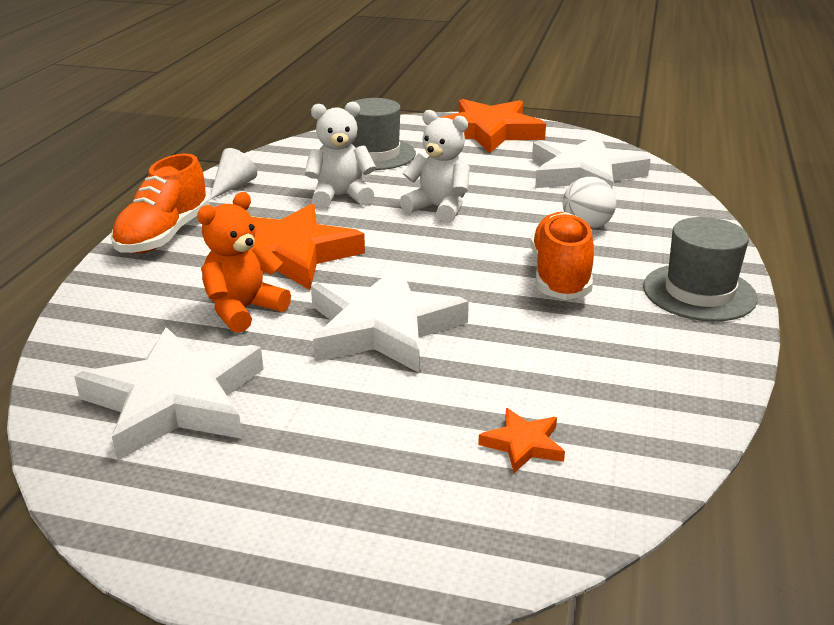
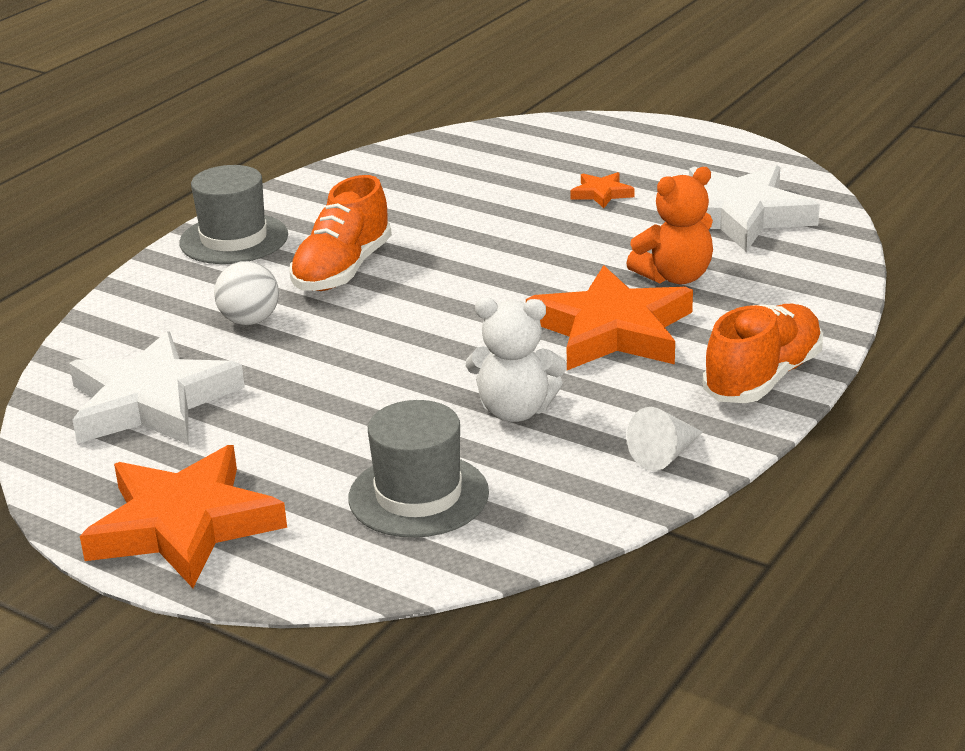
camera: 160 degrees left, 0 degrees up
(382, 328) = (548, 245): white star -> none
(439, 208) = (398, 371): white teddy bear -> none
(523, 444) = (492, 165): orange star -> orange star (601, 193)

